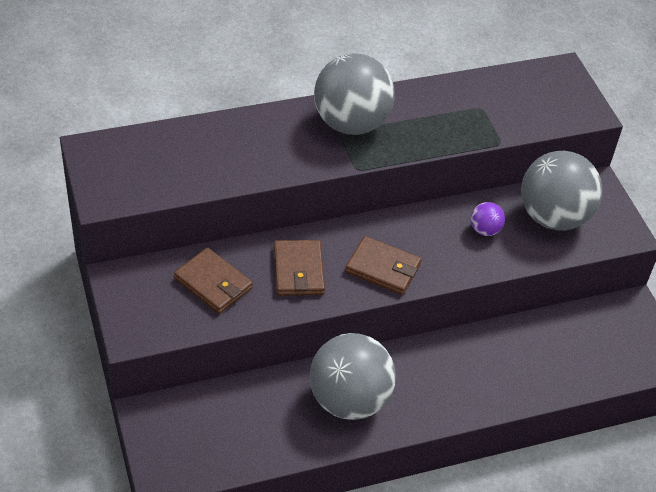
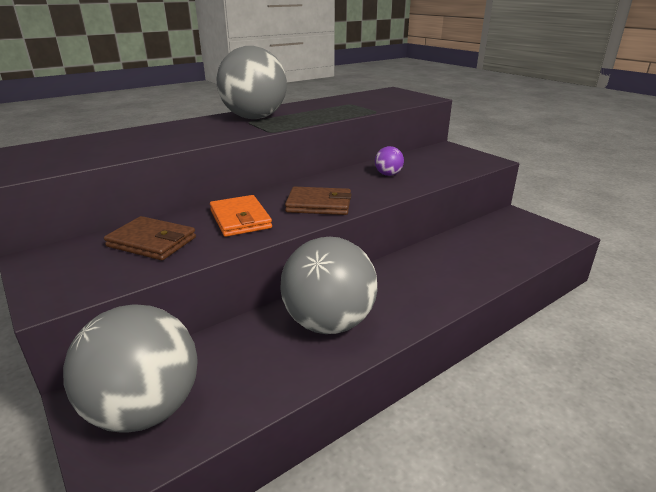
camera: 15 degrees left, 20 degrees down
(298, 271) = (240, 219): brown wallet -> orange wallet
(553, 217) = (432, 162): grey ball -> grey ball (145, 409)

